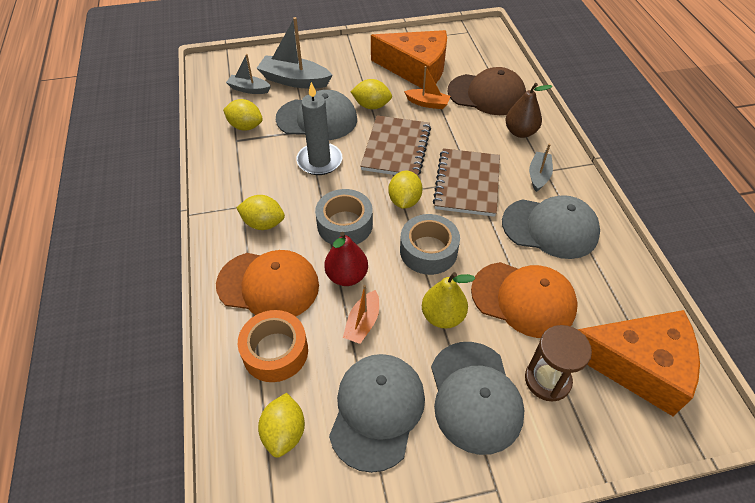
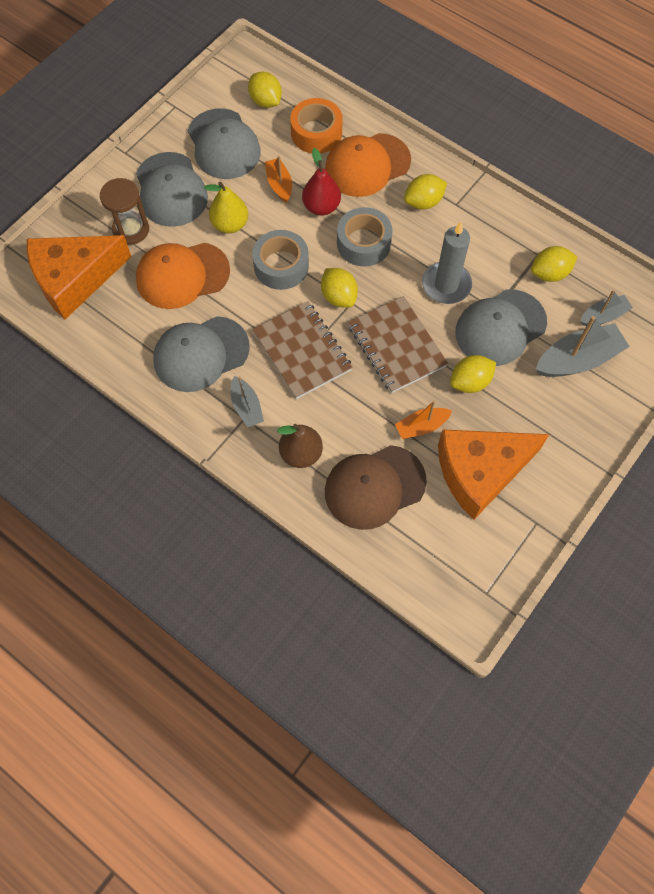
camera: 140 degrees right, 15 degrees up
(475, 396) = (171, 190): grey cap -> grey cap turned 150 degrees counterclockwise

